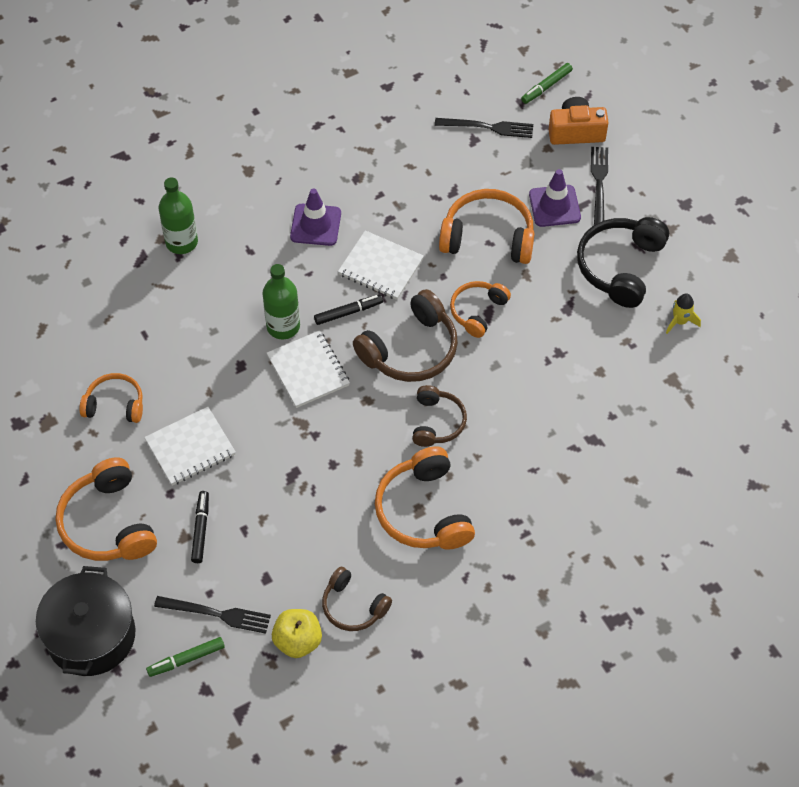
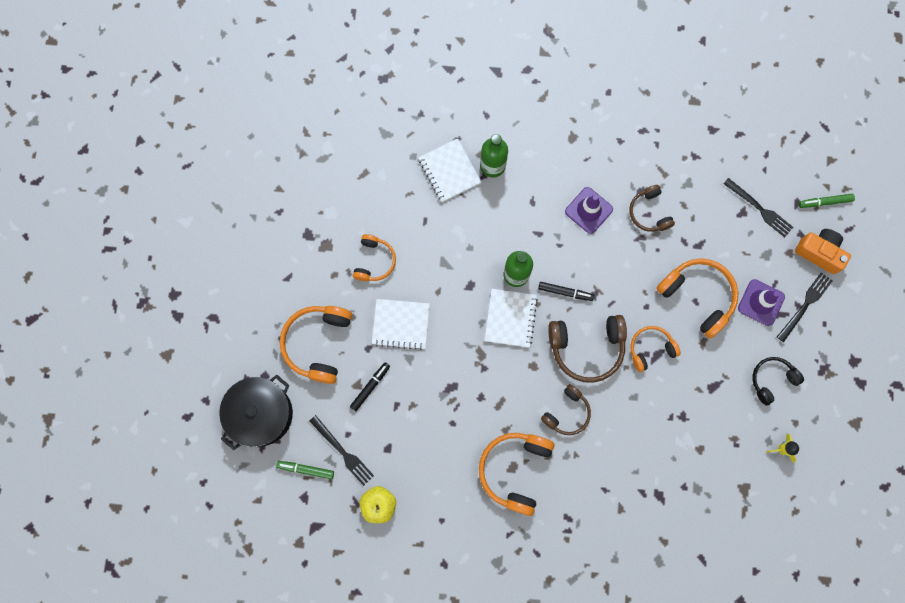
camera: 35 degrees right, 20 degrees up
(115, 405) = (374, 261): orange headphones -> orange headphones turned 60 degrees clockwise
(353, 606) = (427, 505): brown headphones -> brown headphones (649, 212)
(380, 267) = (610, 272): white notebook -> white notebook (449, 171)
(620, 267) = (772, 380): black headphones -> black headphones, size x0.61

